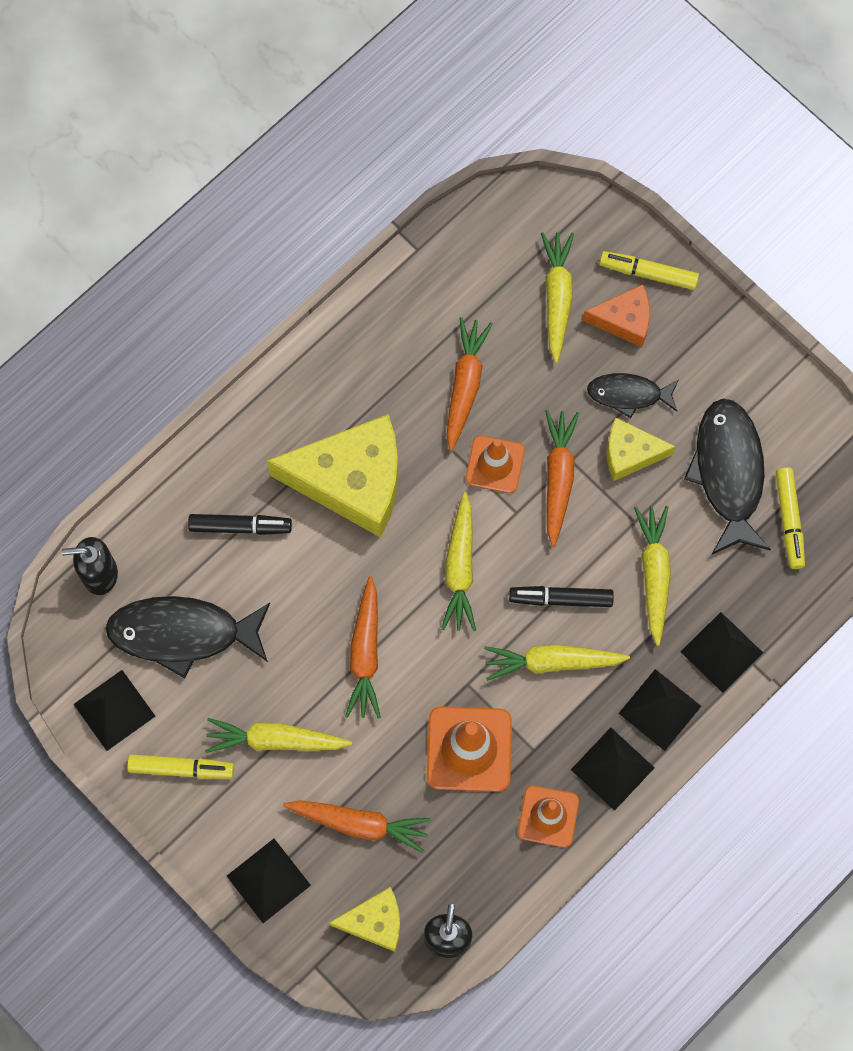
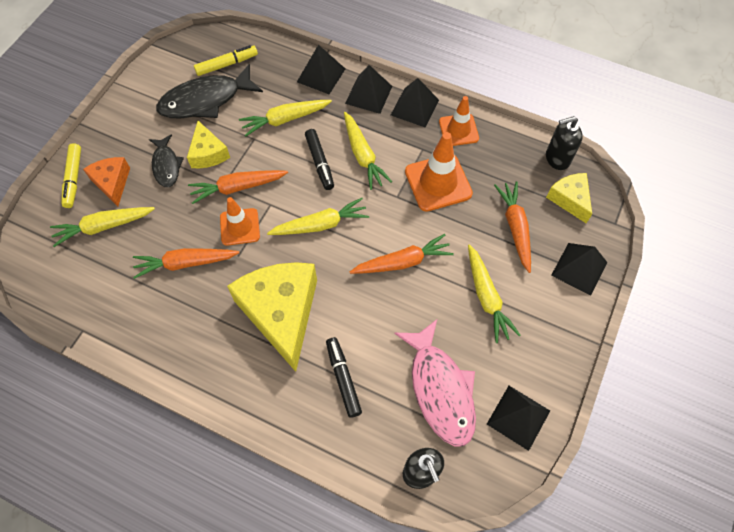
camera: 110 degrees left, 10 degrees down
(181, 768) = (536, 352): yellow marker -> none
(183, 633) = (440, 389): black fish -> pink fish

